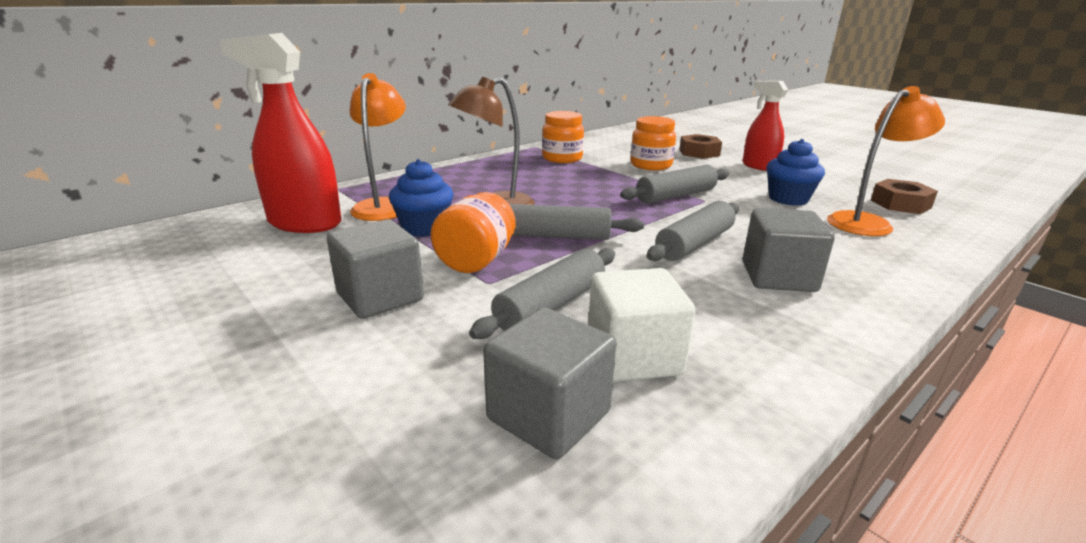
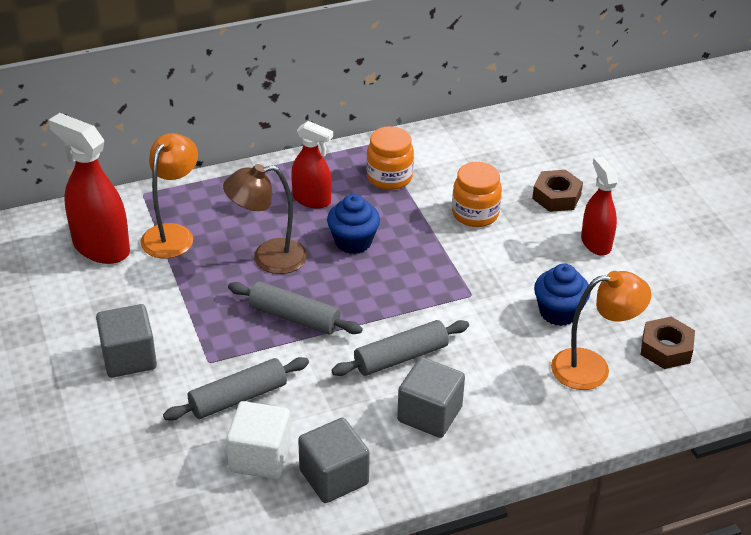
camera: 20 degrees right, 15 degrees up
(424, 228) = (192, 278): blue cupcake -> blue cupcake (353, 242)
(476, 260) = (212, 334): orange jar -> none
(507, 174) = (312, 200): none -> red spray bottle
(548, 415) = (183, 483): grey cube -> grey cube (334, 477)
(676, 196) = (450, 280): grey rolling pin -> none

